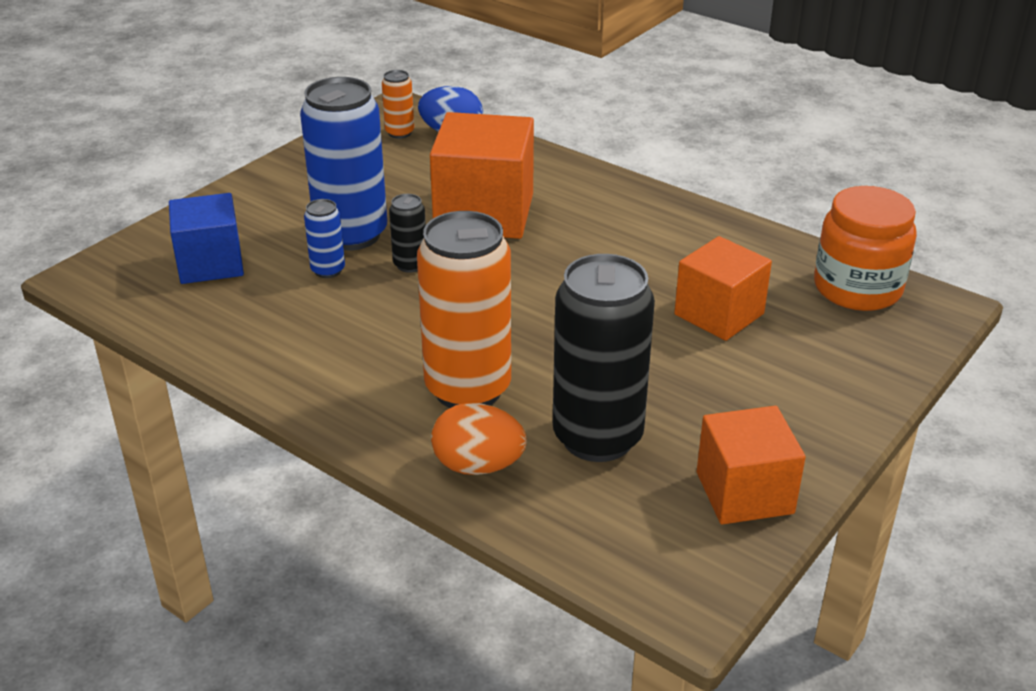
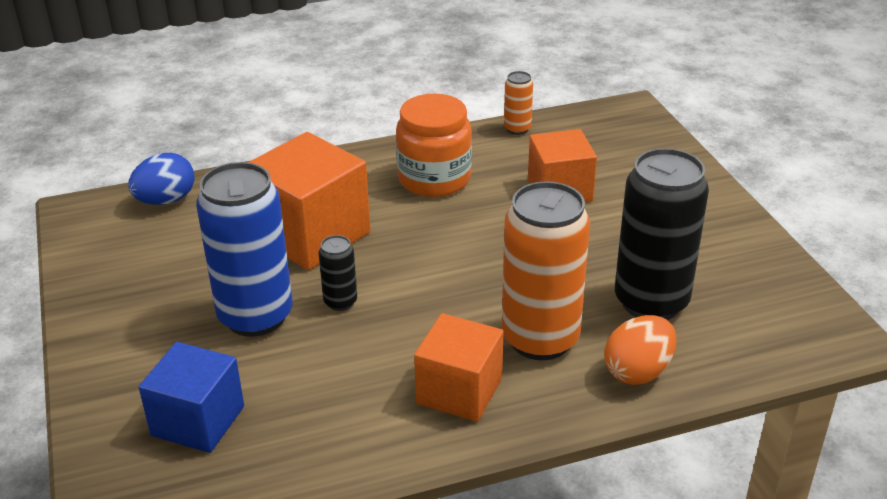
camera: 55 degrees left, 0 degrees up
(328, 270) = (295, 351): blue can -> none
(399, 133) = (125, 226): orange can -> orange can (517, 129)
(744, 493) = (756, 267): orange cube -> orange cube (459, 391)
(857, 288) = (585, 127): orange jar -> orange jar (434, 179)

